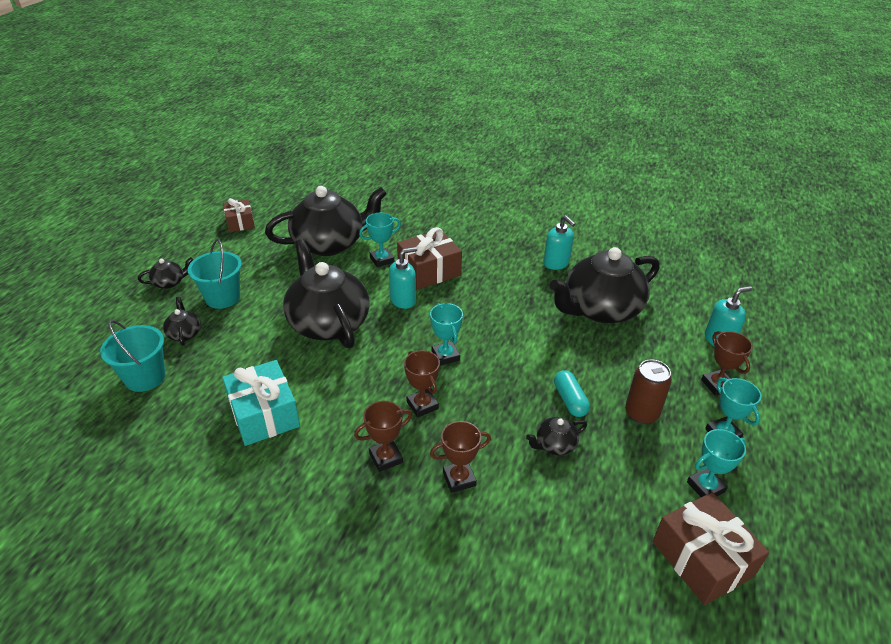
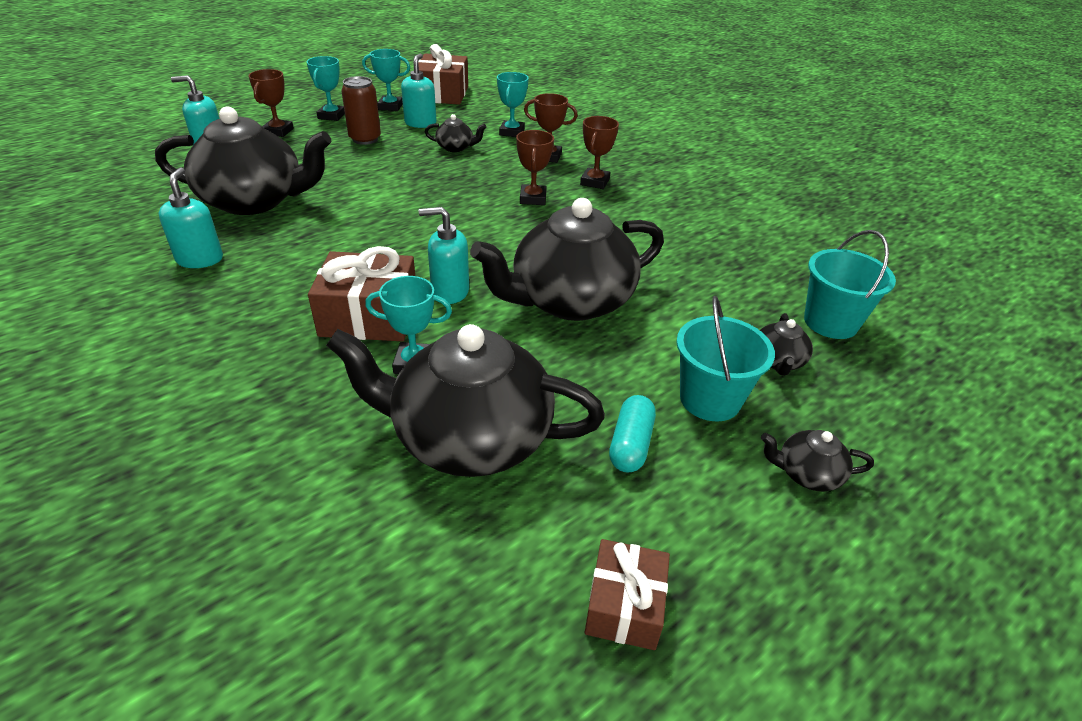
camera: 150 degrees left, 0 degrees up
(264, 414) = (691, 242): turquoise gift -> none
(328, 323) = (570, 301): black teapot -> black teapot turned 60 degrees clockwise
(386, 458) = (595, 182): brown trophy -> brown trophy turned 75 degrees counterclockwise
(445, 356) = (469, 222): turquoise trophy -> turquoise trophy (512, 132)
(569, 400) = (405, 161): turquoise capsule -> turquoise capsule (631, 444)
(635, 470) = (420, 123): none -> turquoise soap dispenser

